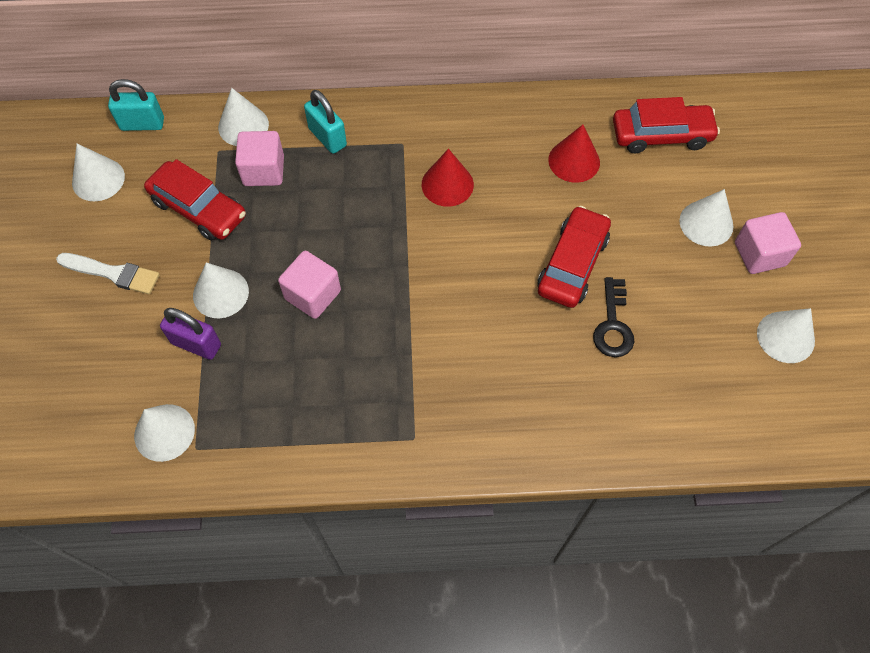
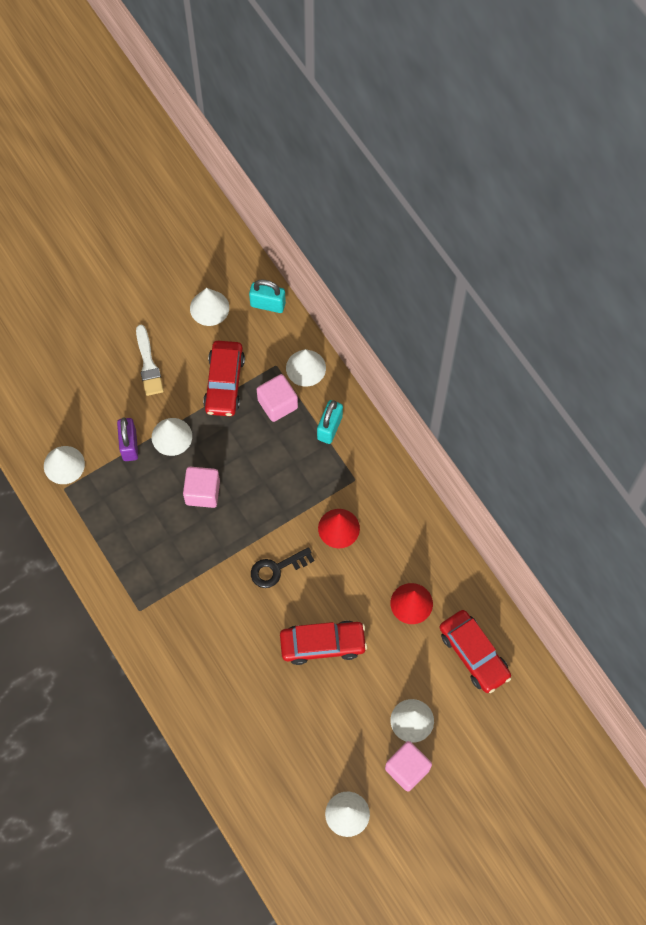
camera: 60 degrees right, 5 degrees up
(142, 124) = (268, 304): turquoise padlock -> turquoise padlock turned 45 degrees counterclockwise
(613, 325) = (290, 693): black key -> black key (276, 569)

